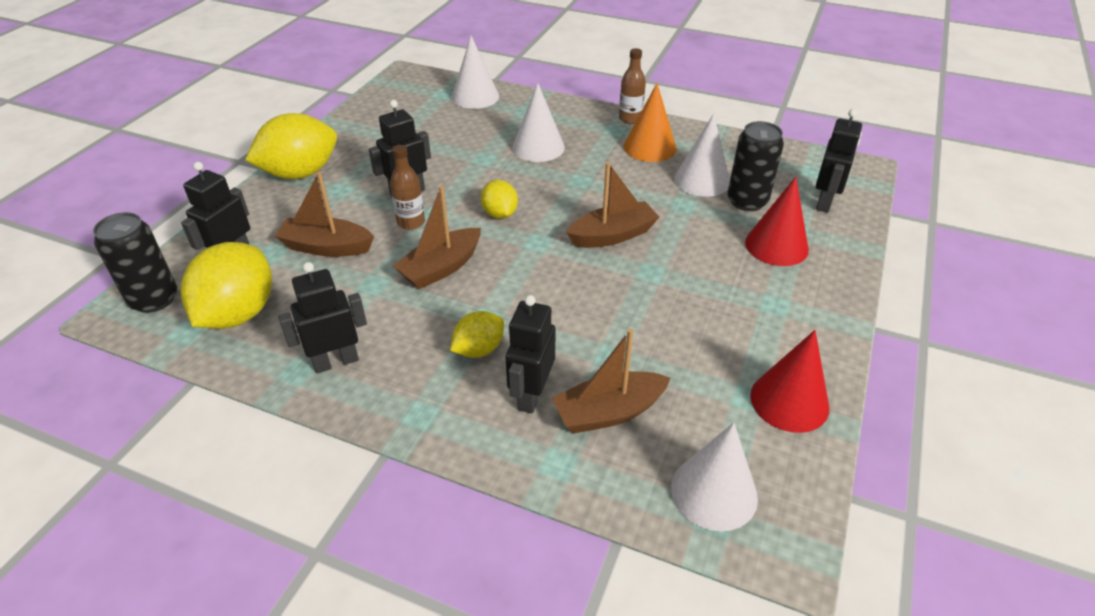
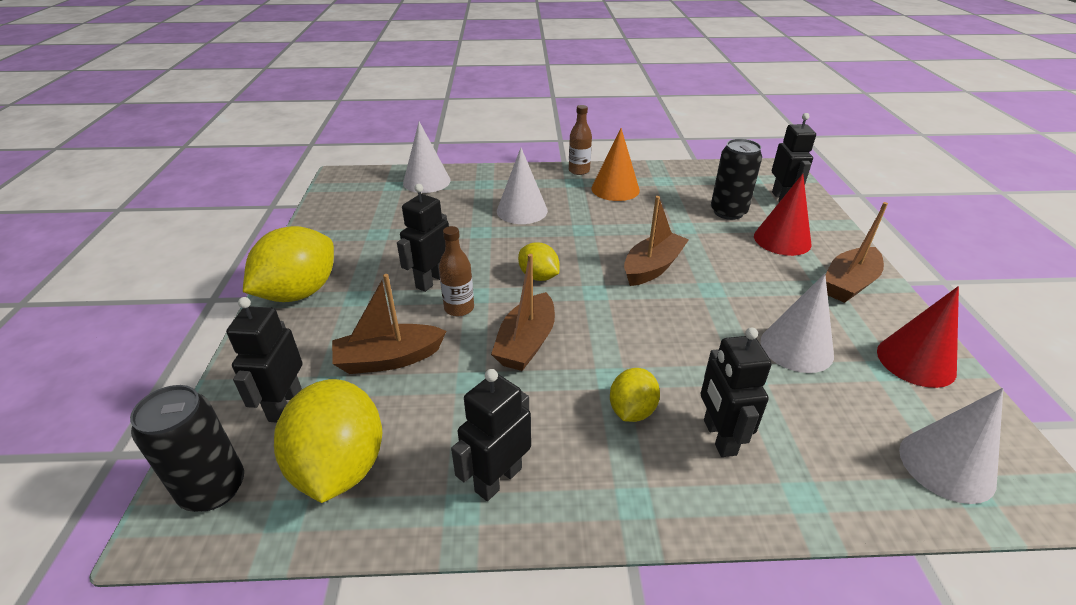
camera: 25 degrees left, 5 degrees down
(608, 412) = (797, 426): brown boat -> brown boat (849, 284)
(702, 180) = (679, 204): white cone -> white cone (796, 348)

